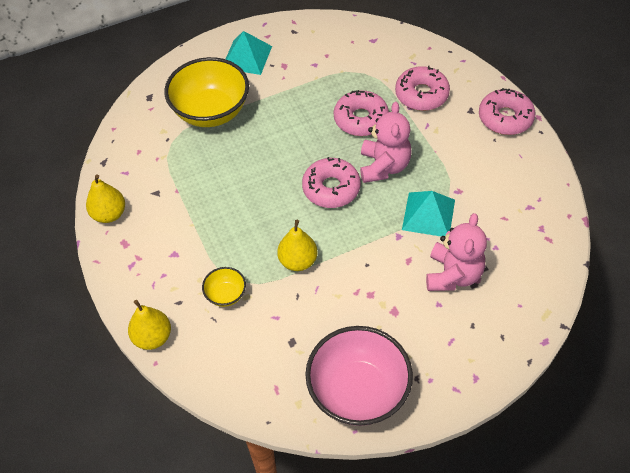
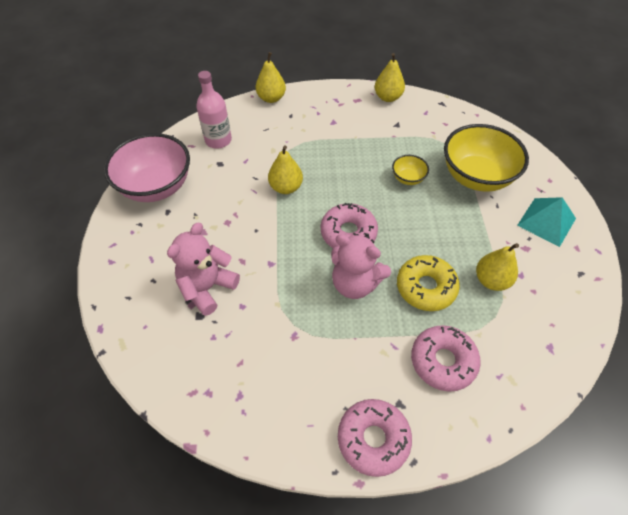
camera: 110 degrees right, 0 degrees up
(226, 295) = (281, 140): yellow bowl -> yellow bowl (408, 178)
(254, 362) = (218, 140): none -> pink bottle
(330, 81) = (491, 280): none -> yellow pear
(361, 119) = (426, 287): pink donut -> yellow donut
(428, 214) = (280, 297): turquoise pyramid -> none
(453, 275) = (207, 288): pink teddy bear -> pink teddy bear turned 90 degrees clockwise

